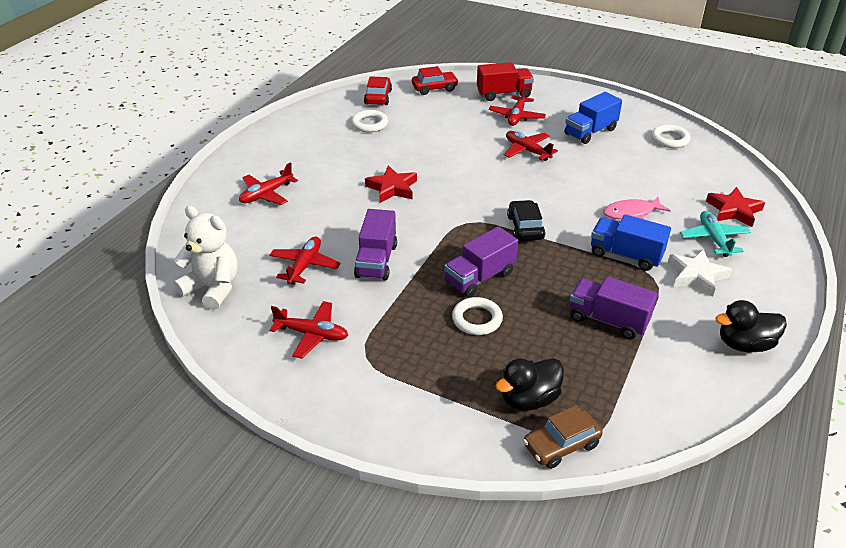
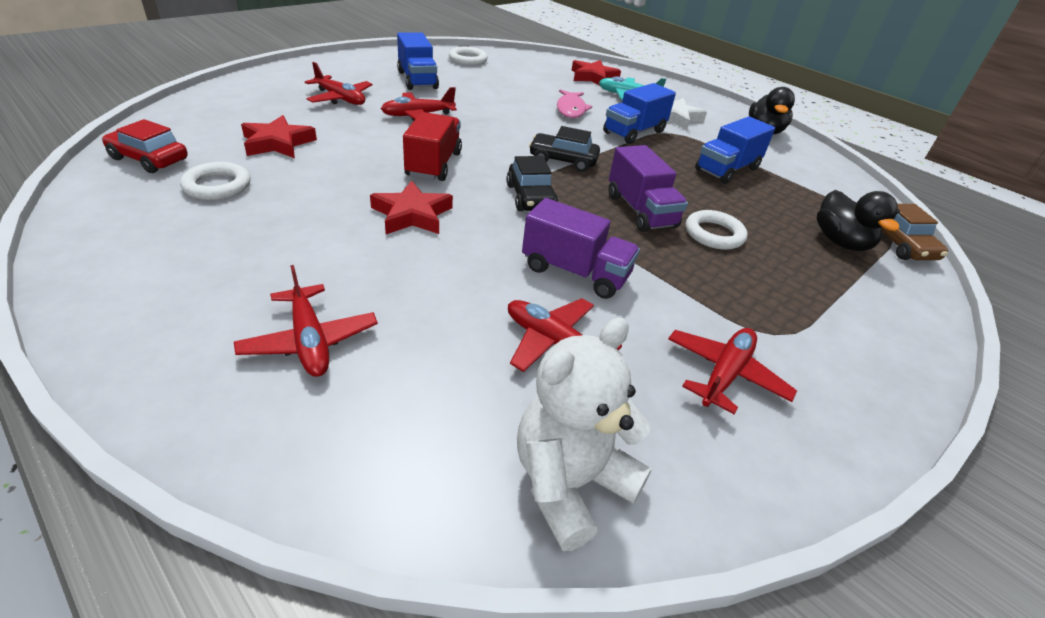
camera: 75 degrees left, 0 degrees up
(432, 121) = (278, 143): none -> red star
(434, 88) = (196, 118): red car -> none
(453, 225) = (530, 197): none -> black car
(504, 94) = (280, 89): red truck -> red truck (434, 164)
(608, 320) = (727, 169): purple truck -> blue truck

